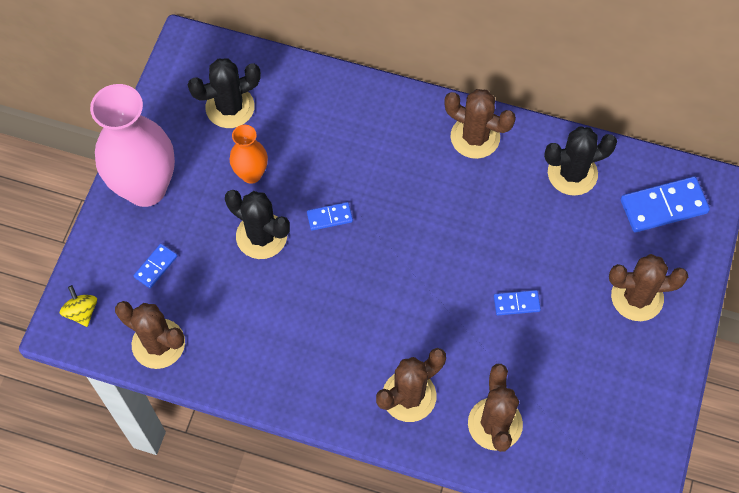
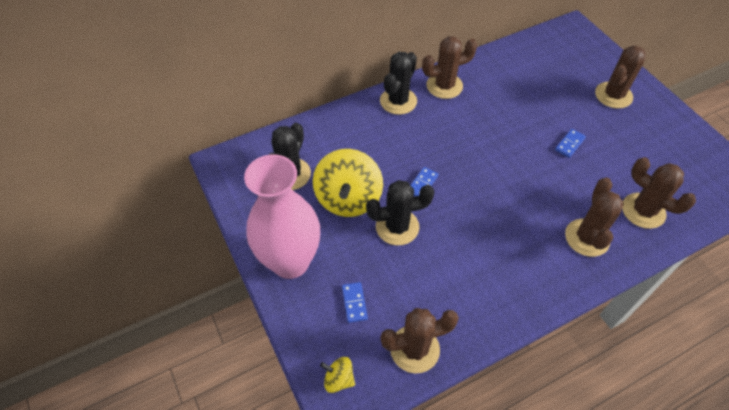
camera: 45 degrees left, 10 degrees down
(251, 174) = (348, 199): orange vase -> yellow spinning top
(572, 173) = (510, 66): black cactus -> black cactus (398, 101)
(663, 206) = (567, 49): blue domino -> none

